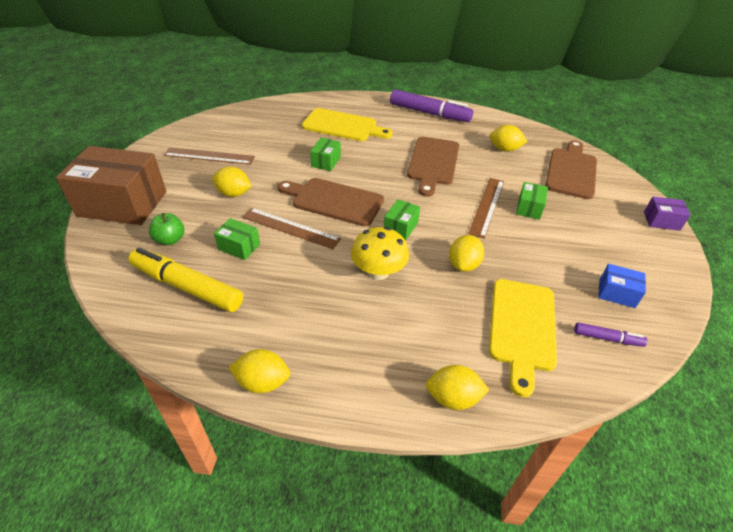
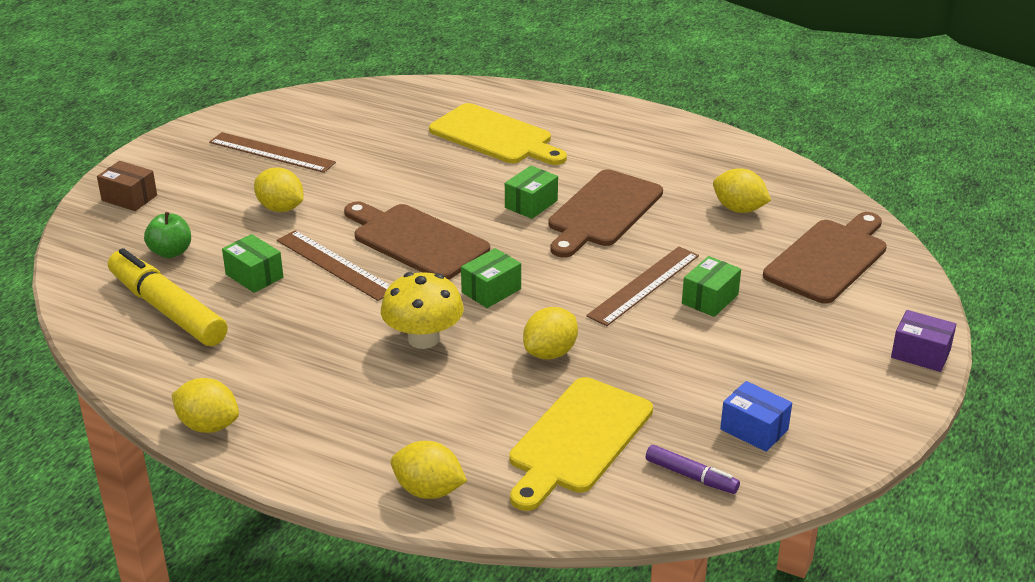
camera: 20 degrees right, 10 degrees down
(122, 204) = (129, 198): brown box -> brown box, size x0.44
(326, 162) = (436, 185): green box -> green box (531, 204)
(429, 113) = (652, 135): purple marker -> none

